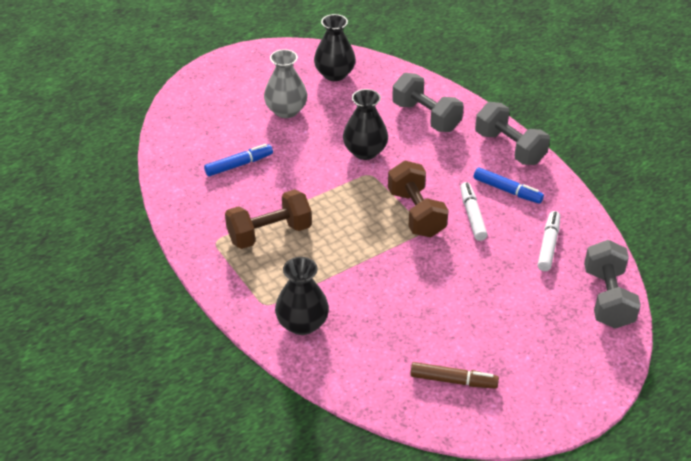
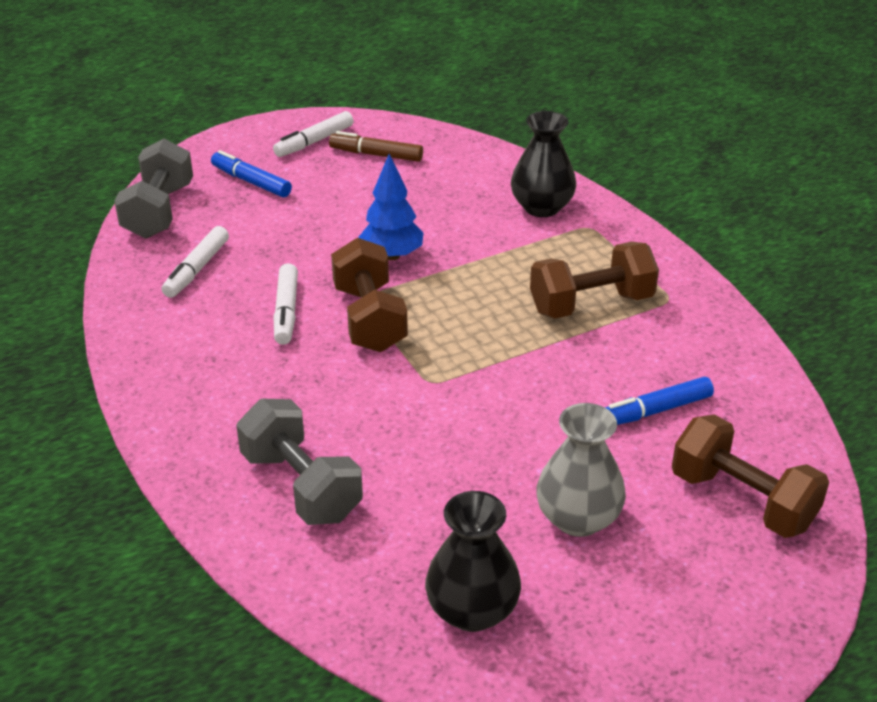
camera: 175 degrees left, 5 degrees down
(202, 123) = (742, 500): none -> brown dumbbell
(365, 151) = (431, 422): black vase -> none
(413, 266) = (391, 255): none -> blue tree
(507, 190) = (216, 343): blue marker -> blue marker (251, 182)
(509, 148) = (174, 413): grey dumbbell -> none
(516, 395) = (314, 142): none -> white marker

